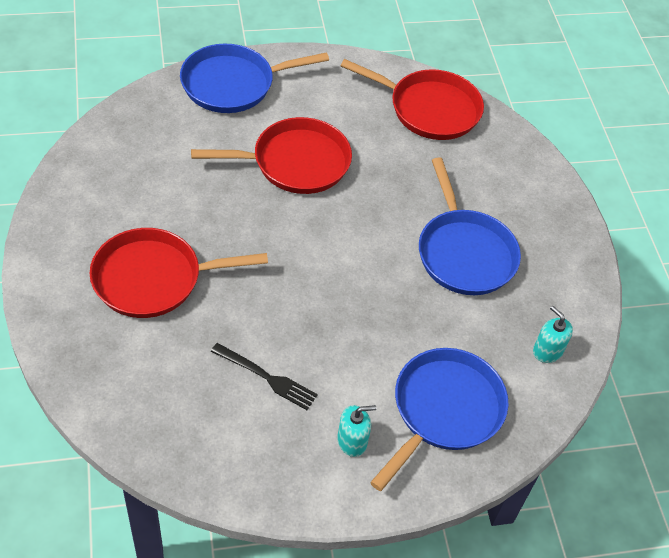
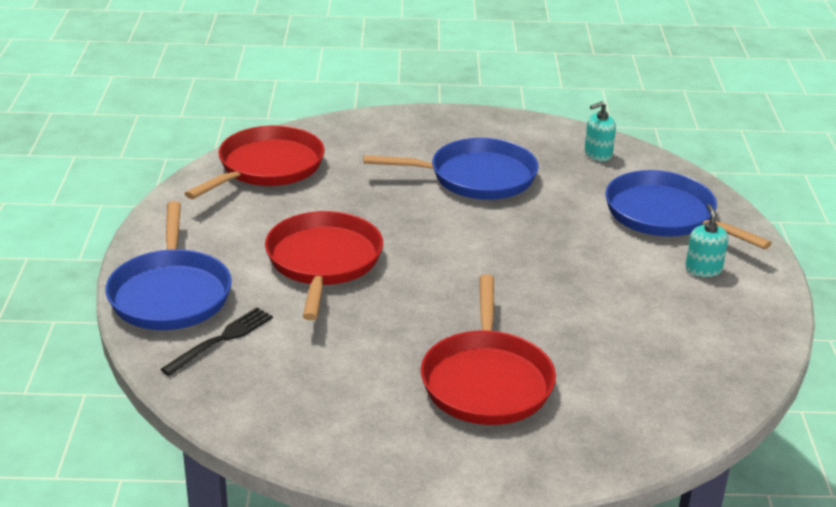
camera: 75 degrees left, 20 degrees down
(268, 378) = (630, 311): black fork -> black fork (222, 339)

